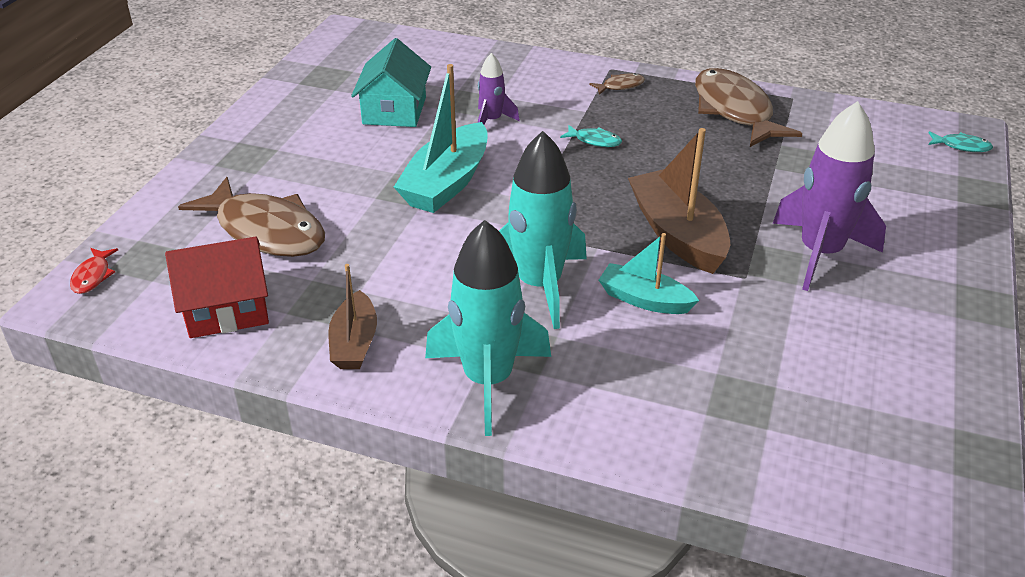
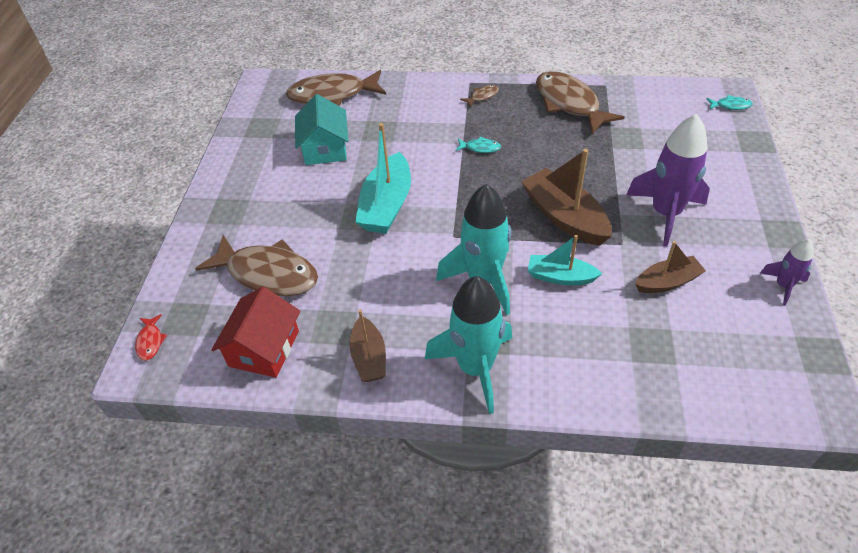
camera: 10 degrees left, 10 degrees up
(227, 309) = (264, 348): red house -> red house turned 45 degrees counterclockwise
(427, 57) = (332, 95): none -> brown fish
(492, 120) = (400, 144): purple rocket -> purple rocket (783, 286)
(792, 331) = (667, 282): none -> brown boat

